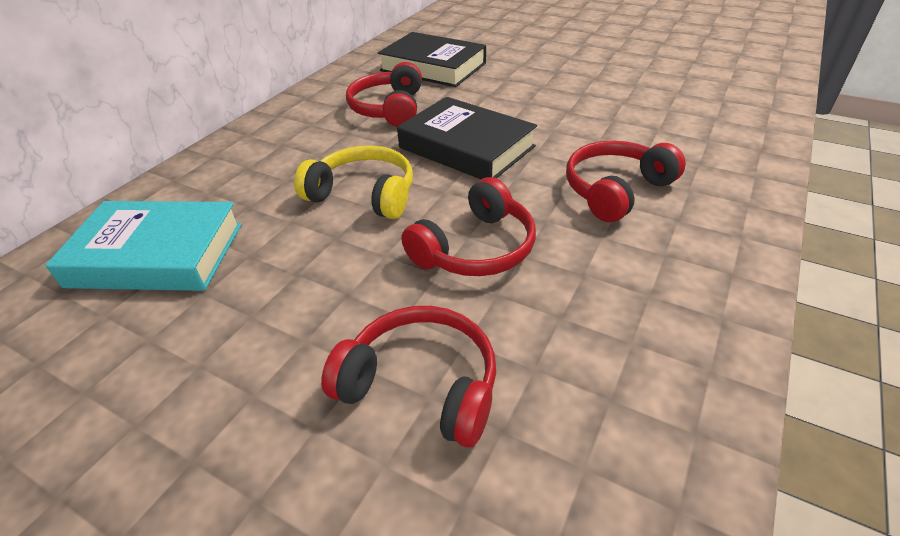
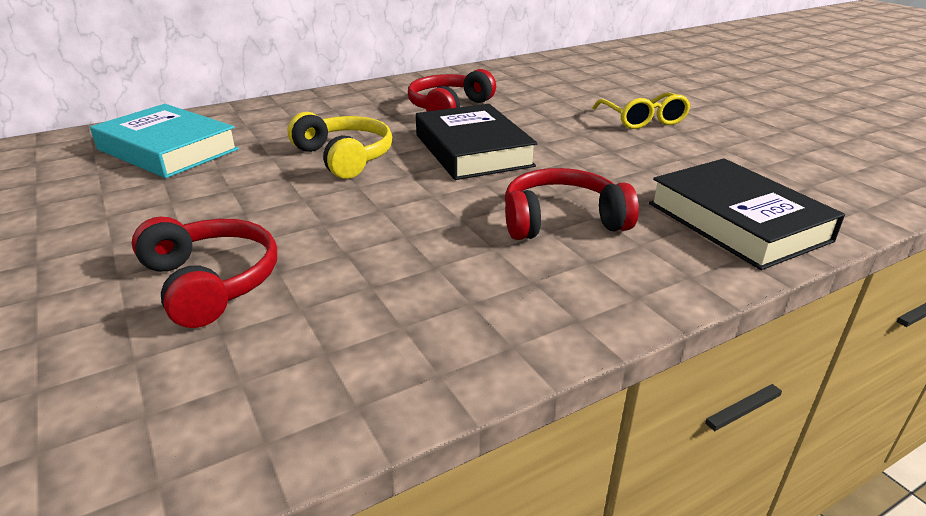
camera: 30 degrees right, 10 degrees down
(433, 67) = (531, 87): black book -> black book (737, 222)
(475, 248) = (374, 218): red headphones -> none
(555, 74) = (642, 119): none -> yellow glasses

